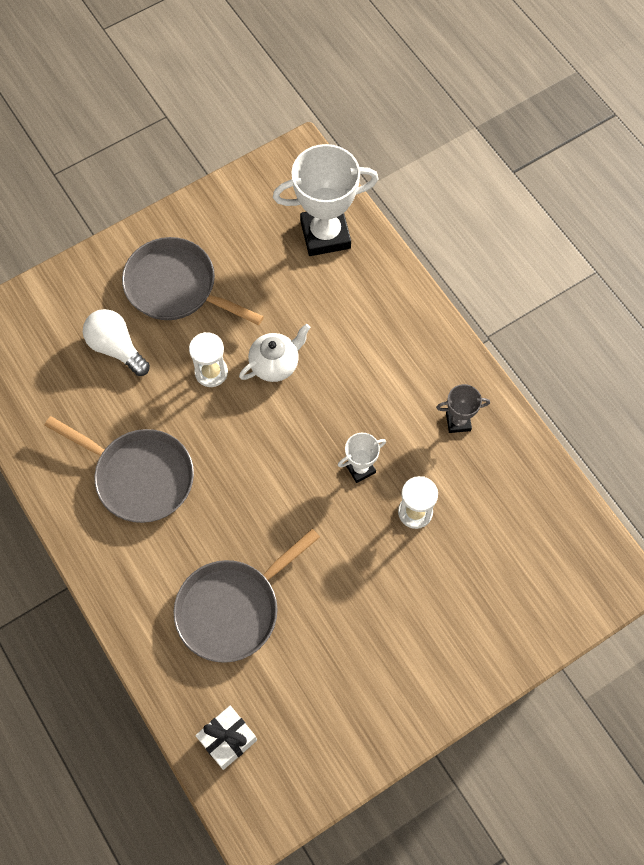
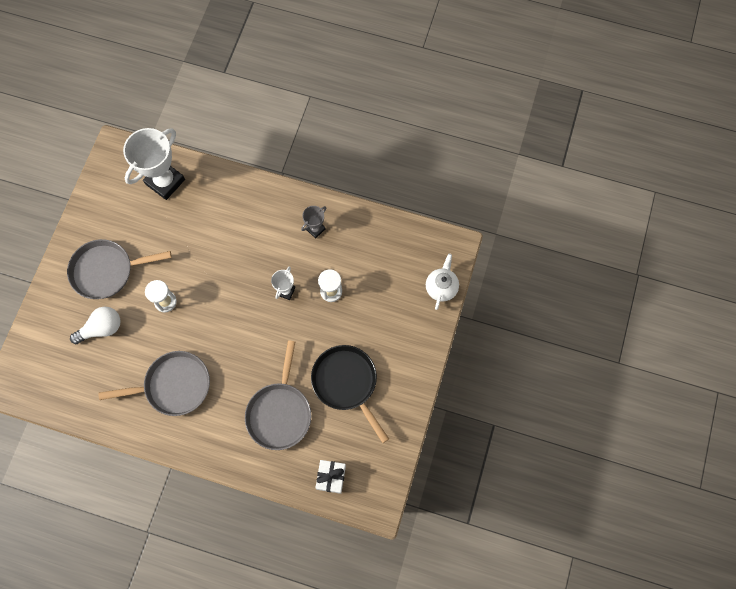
camera: 40 degrees left, 5 degrees up
(116, 348) = (102, 328): white light bulb -> white light bulb turned 150 degrees clockwise
(275, 364) = (196, 271): white teapot -> white teapot (441, 287)
(342, 639) = (347, 383): none -> black pan

